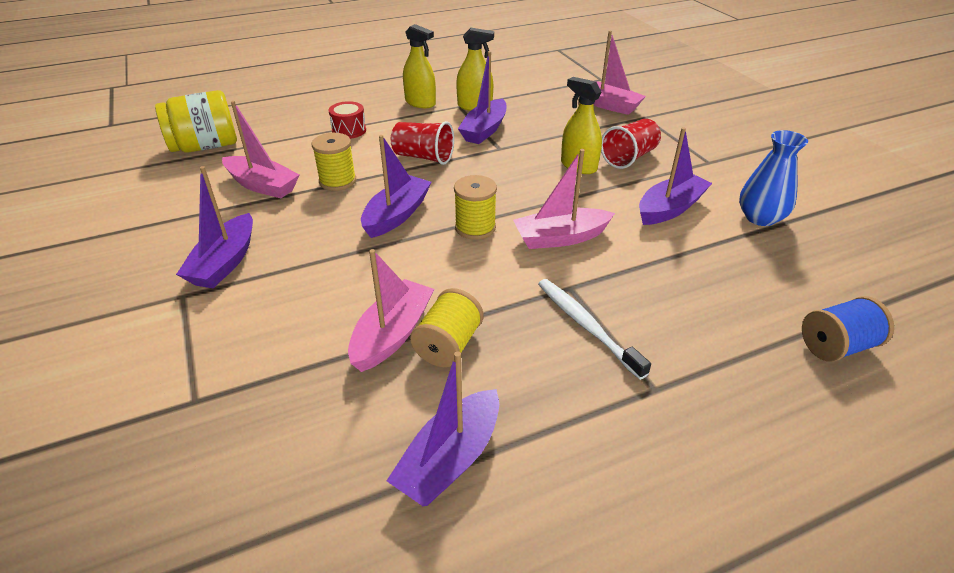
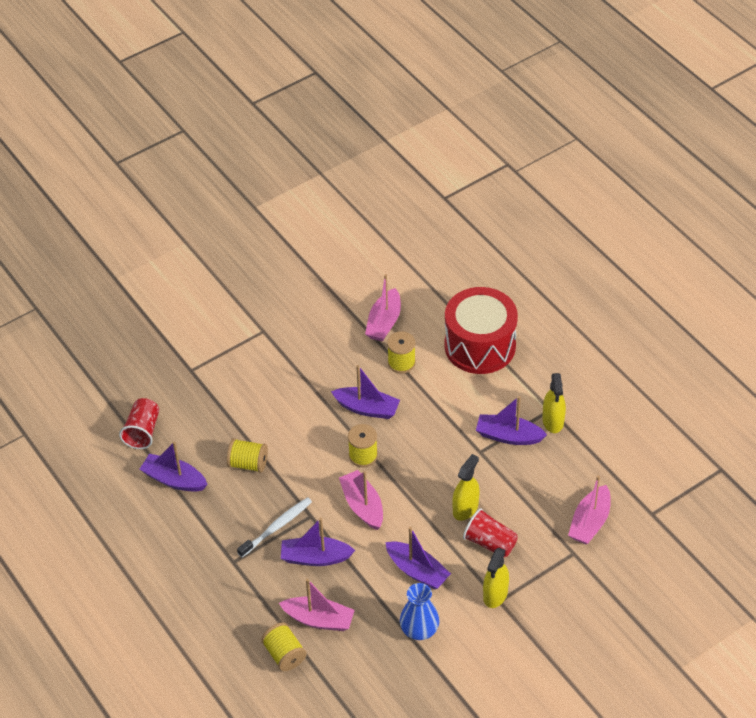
camera: 80 degrees right, 10 degrees up
(205, 146) = (428, 268): yellow jar -> none
(225, 262) = (296, 338): purple boat -> purple boat (315, 557)
(349, 130) = (480, 346): red drum -> red drum, size x2.49
(392, 334) = (251, 436): pink boat -> pink boat (319, 619)
(420, 103) = (547, 380): yellow spray bottle -> yellow spray bottle (495, 594)
(423, 157) = (450, 405): red cup -> red cup (142, 431)
(836, 346) = (284, 654): blue spool -> yellow spool

